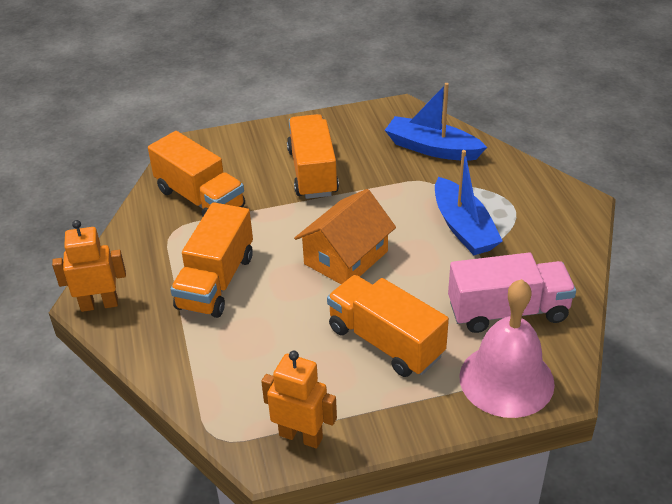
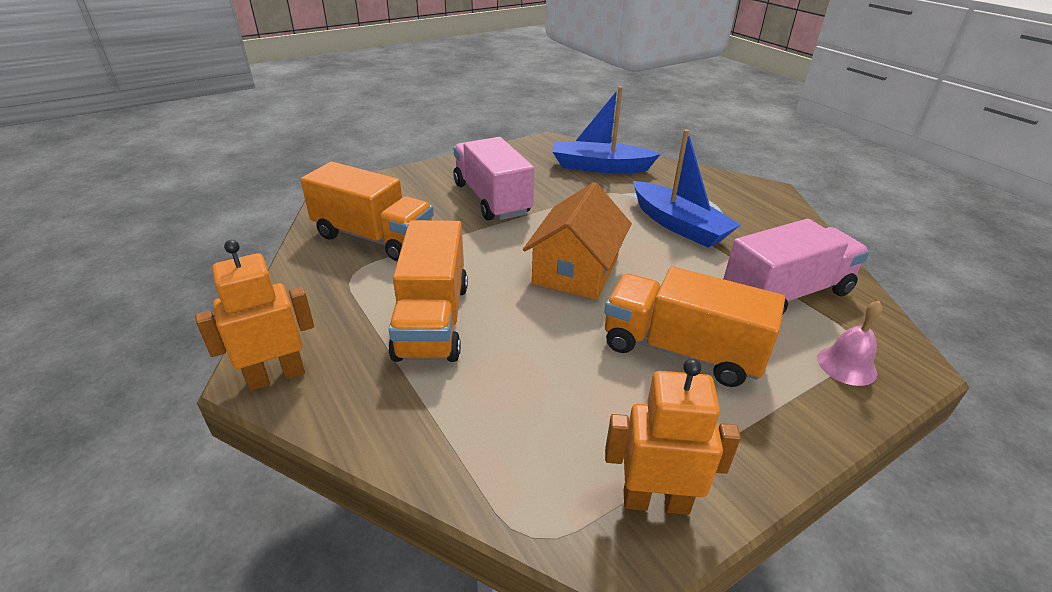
camera: 20 degrees left, 5 degrees down
(312, 172) = (491, 199): orange truck -> pink truck
(506, 379) = (846, 365): pink bell -> pink bell, size x0.47

